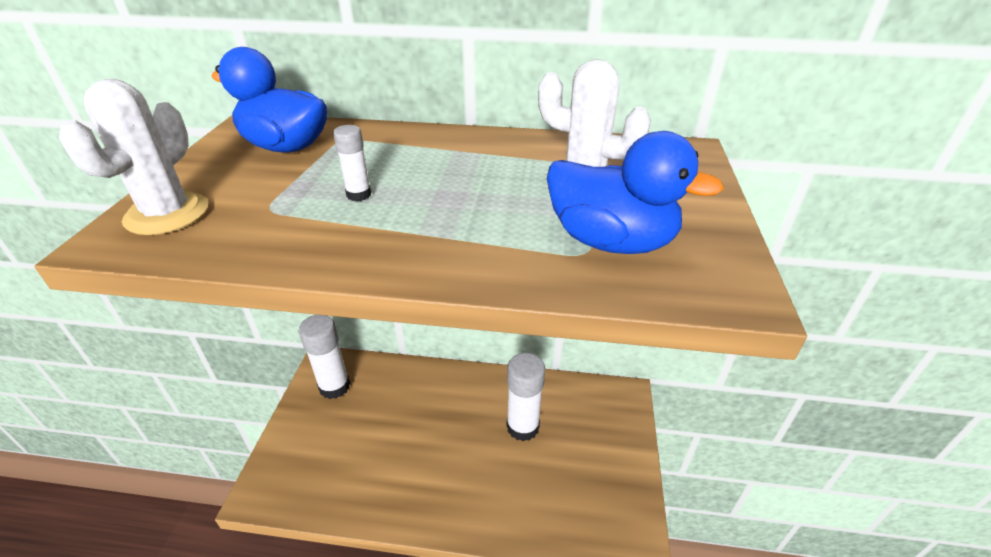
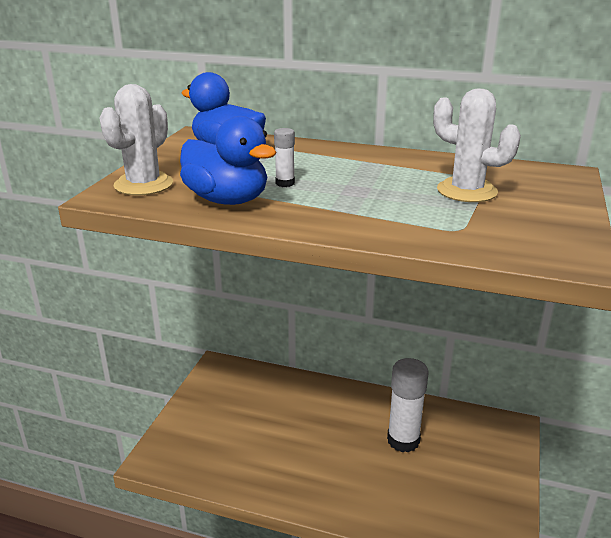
camera: 10 degrees right, 10 degrees down
(334, 386) = (226, 386): white glue stick -> none
(611, 241) = (481, 224): blue duck -> blue duck (227, 200)

